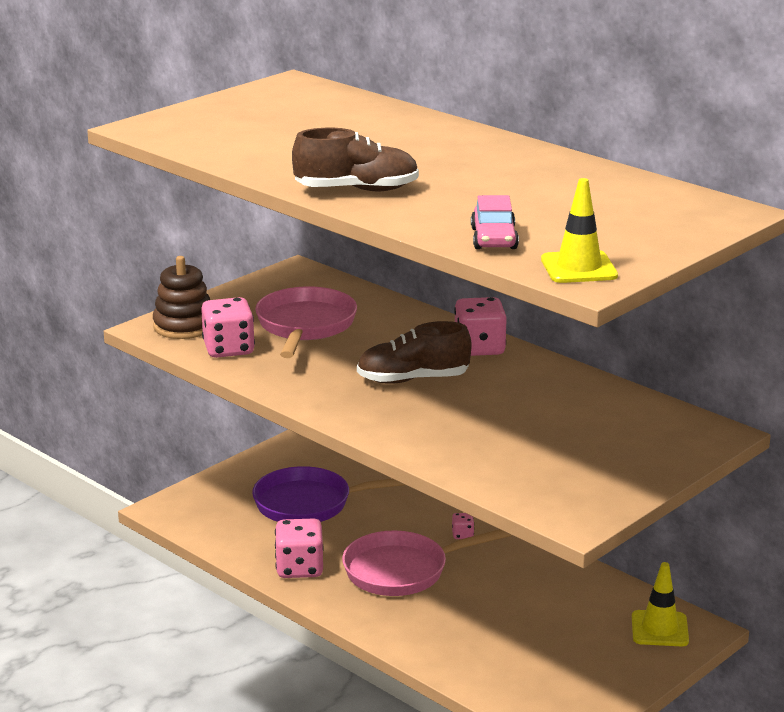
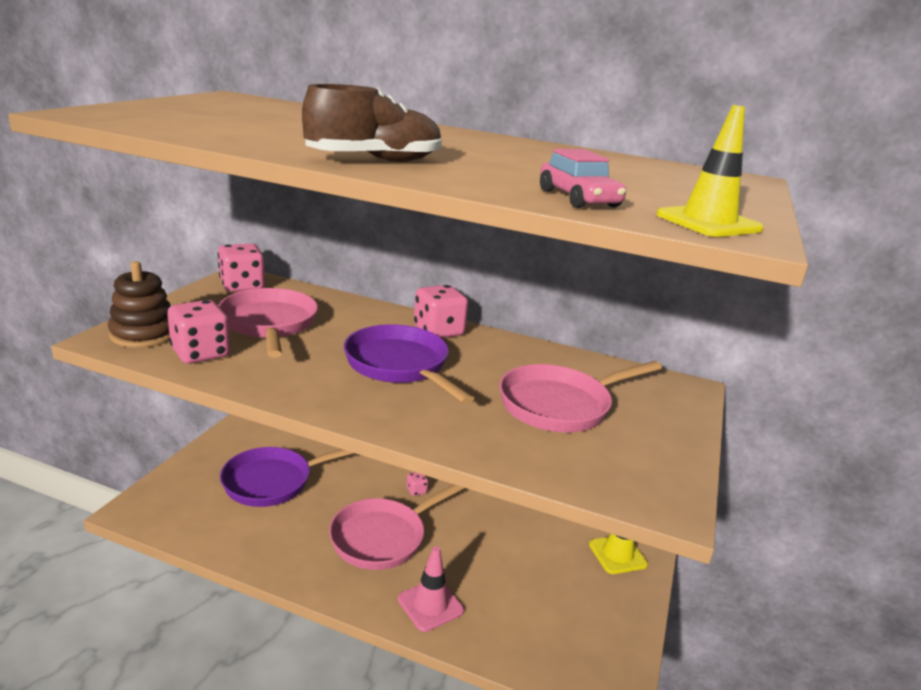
camera: 25 degrees left, 0 degrees up
(299, 568) = (288, 554): pink dice -> pink dice (242, 286)
(413, 379) = (400, 366): brown shoe -> purple pan
(421, 632) = (430, 605): none -> pink traffic cone
(550, 432) = (560, 405): none -> pink pan

